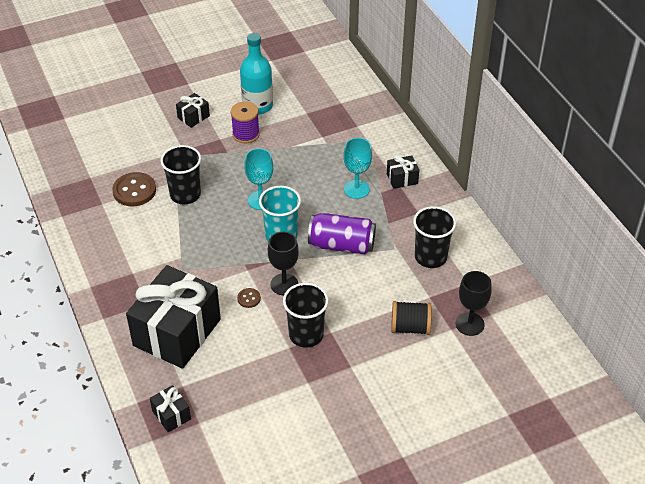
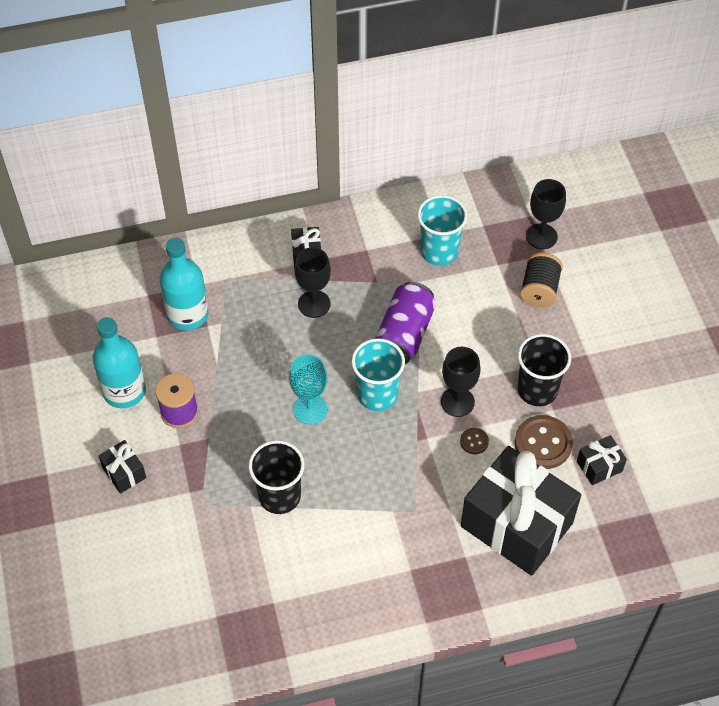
camera: 80 degrees left, 10 degrees up
(134, 191) = (257, 559): brown button -> brown button (543, 443)
(171, 415) = (638, 540): black gift -> black gift (599, 466)
(329, 125) = (188, 314): none -> turquoise bottle
(356, 189) = (314, 304): turquoise goblet -> black goblet
(430, 257) = (439, 251): black cup -> turquoise cup

